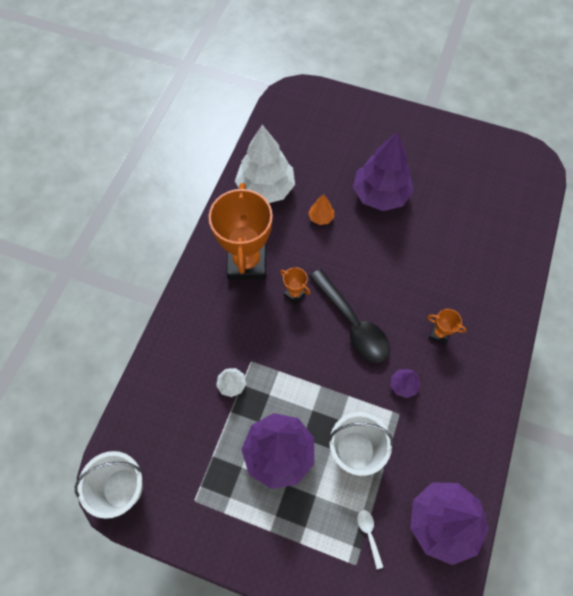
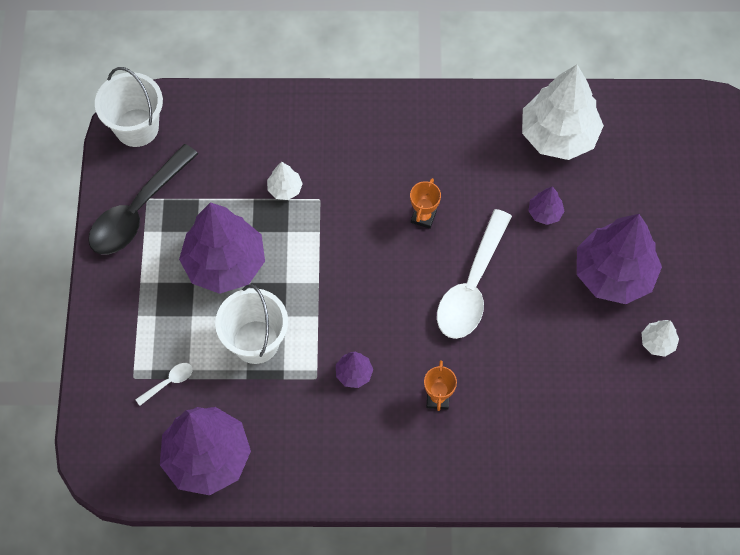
camera: 70 degrees right, 0 degrees up
(247, 262) = (443, 150): orange trophy -> none
(321, 217) = (544, 213): orange tree -> purple tree
(352, 323) = (411, 294): black spoon -> black spoon (138, 210)
(360, 282) = (472, 286): none -> white spoon
(436, 188) = (657, 342): none -> white tree

